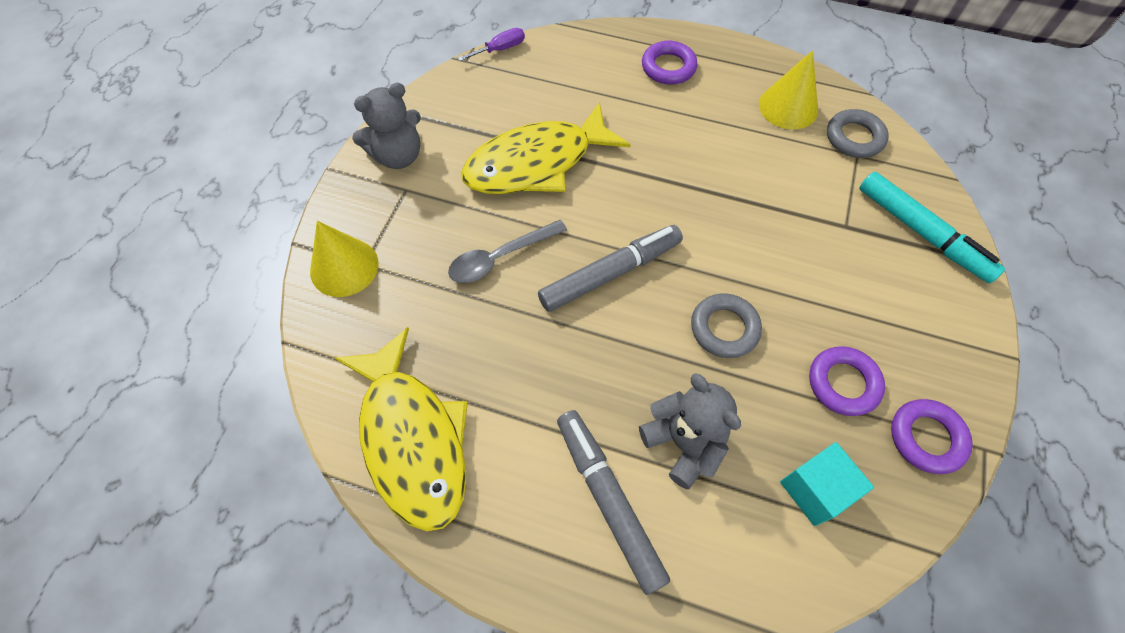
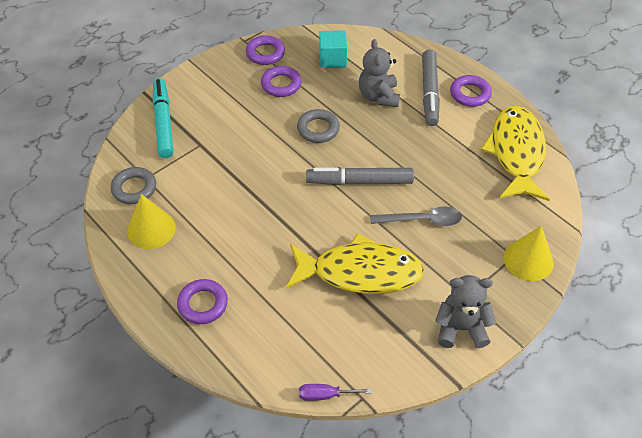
camera: 150 degrees left, 10 degrees down
(539, 537) = (470, 94): none -> purple ring

